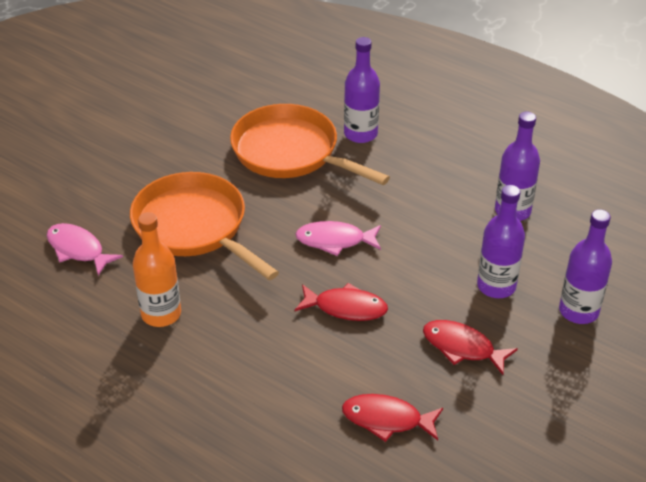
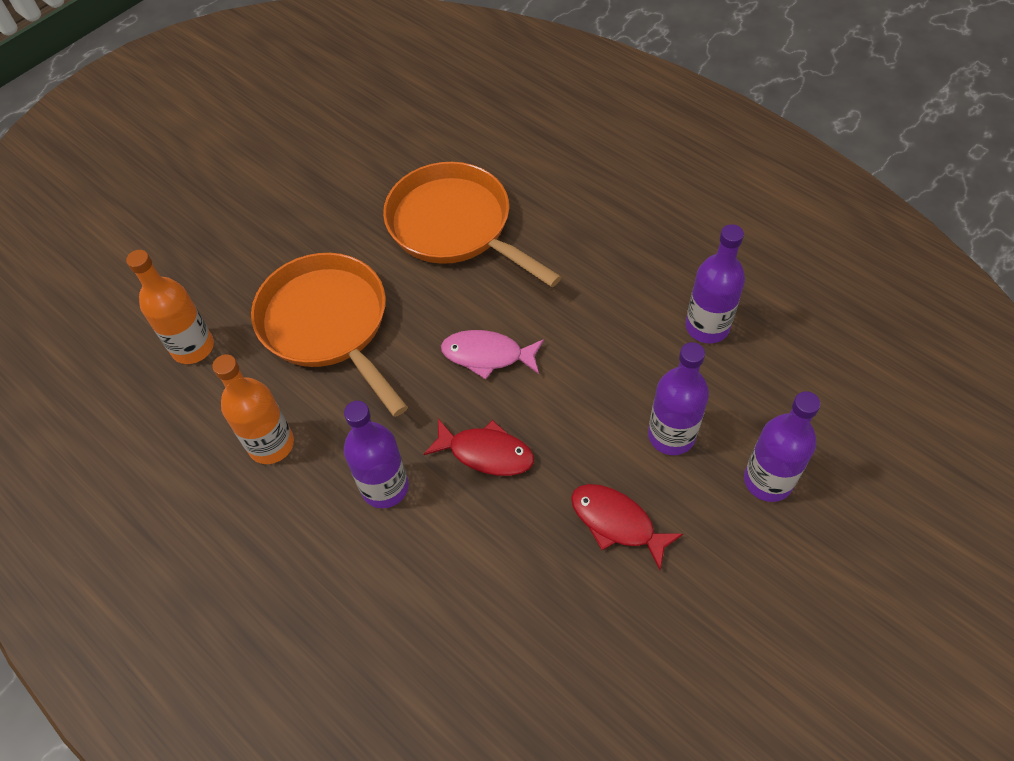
camera: 10 degrees right, 15 degrees up
(78, 250) = (193, 347): pink fish -> orange bottle
(360, 134) = (541, 204): purple bottle -> purple bottle (385, 487)
(387, 419) = (510, 620): red fish -> none

